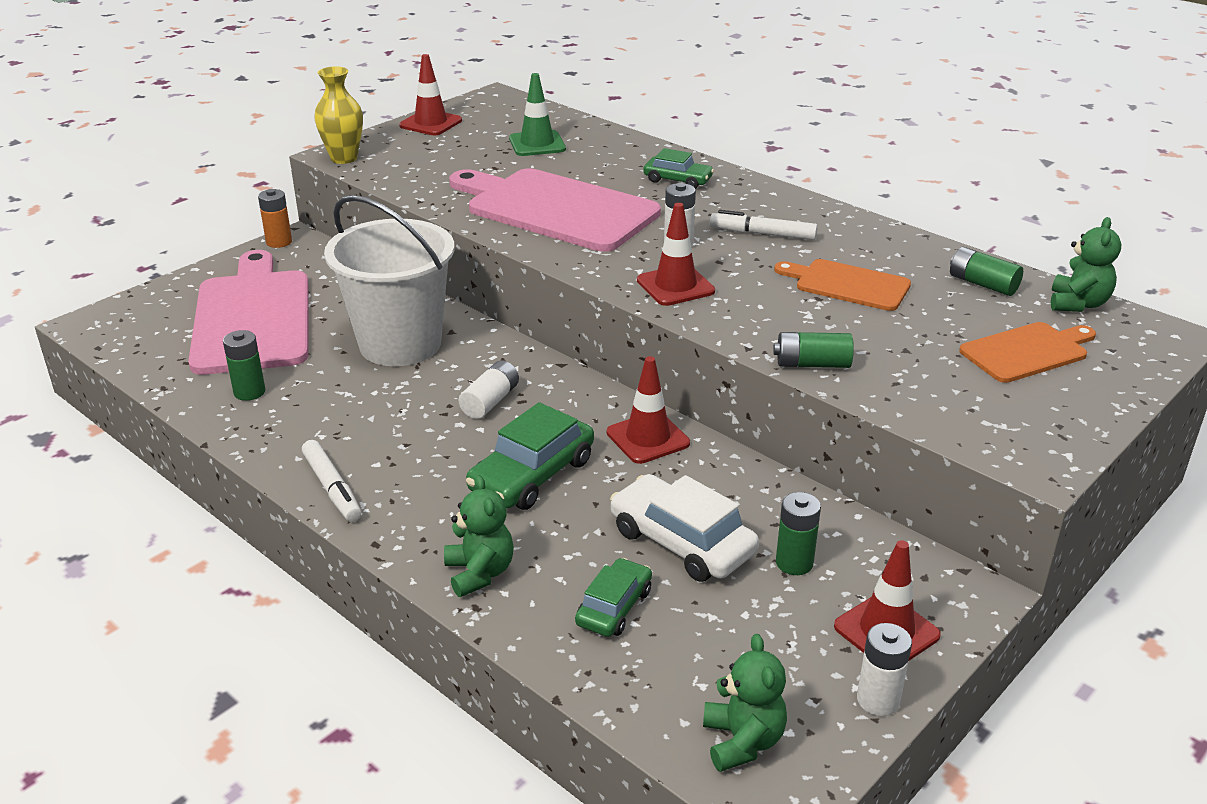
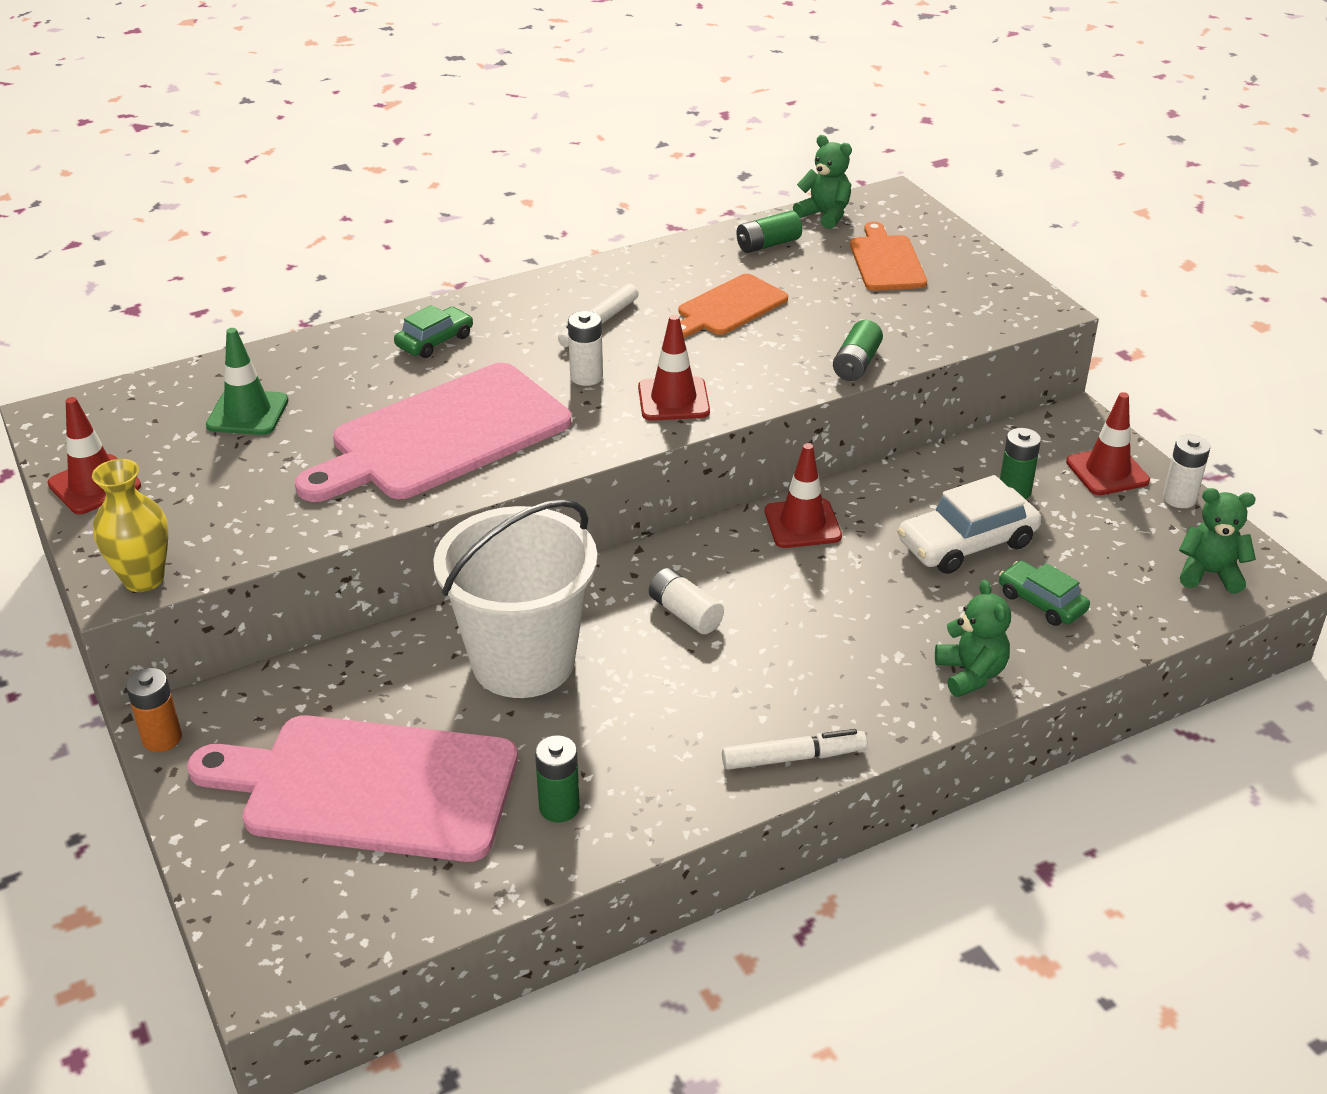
camera: 70 degrees left, 5 degrees up
(479, 573) = (970, 674): green teddy bear -> green teddy bear turned 75 degrees clockwise
(532, 475) = (831, 610): green car -> none

